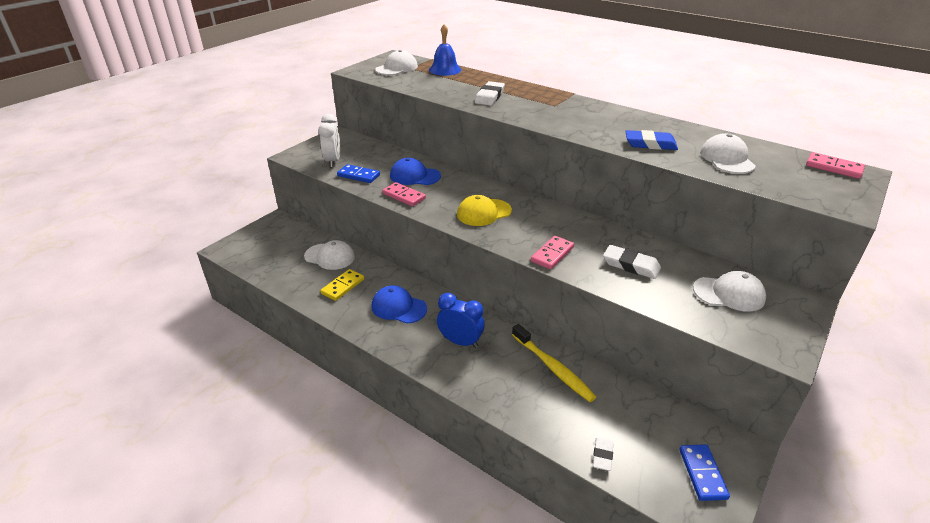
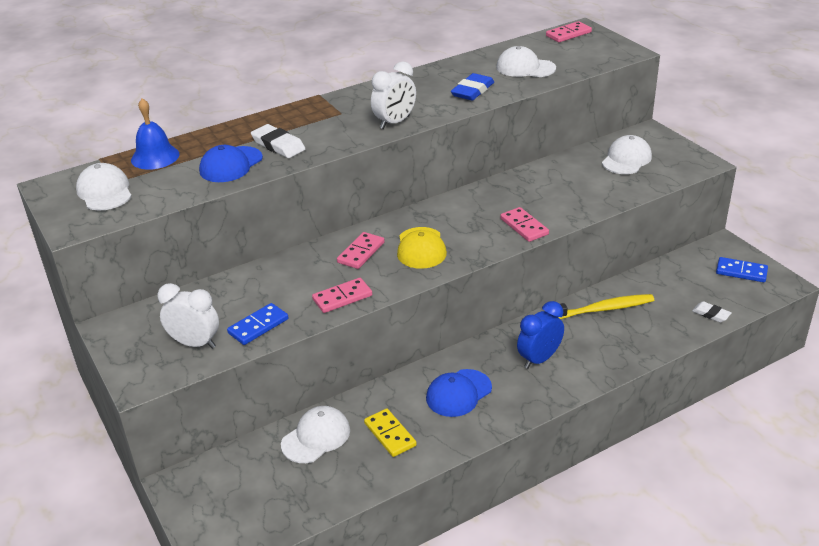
camera: 65 degrees left, 0 degrees up
(415, 176) = (299, 280): blue cap -> blue cap (231, 165)
(461, 190) = (361, 252): none -> pink domino
(561, 125) = (395, 122): none -> white clock
(631, 265) = (564, 190): white eraser -> none

